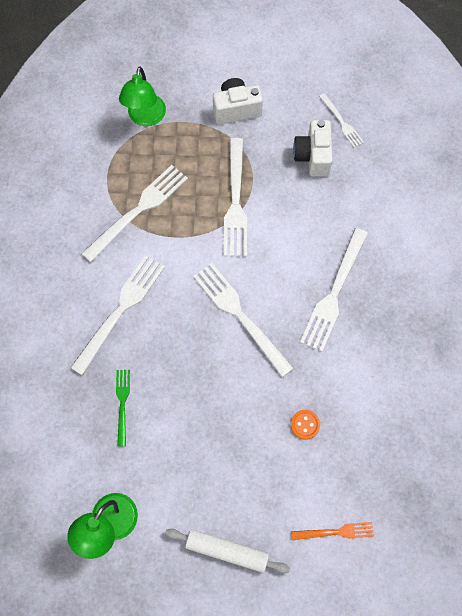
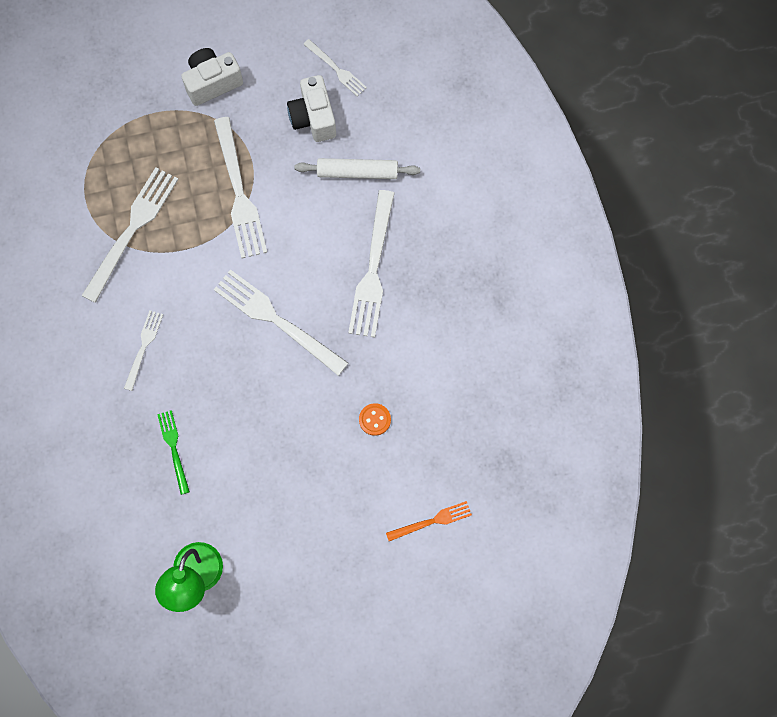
camera: 15 degrees left, 5 degrees up
(121, 309) = (144, 346): white fork -> white fork, size x0.54
(145, 118) = (110, 118): green lamp -> none
(227, 551) = (325, 570): white rolling pin -> white rolling pin (357, 172)

